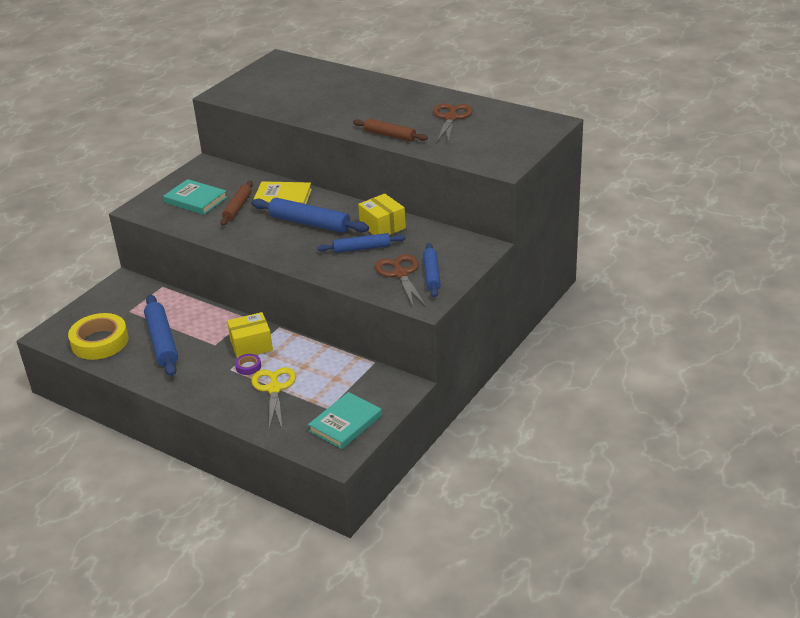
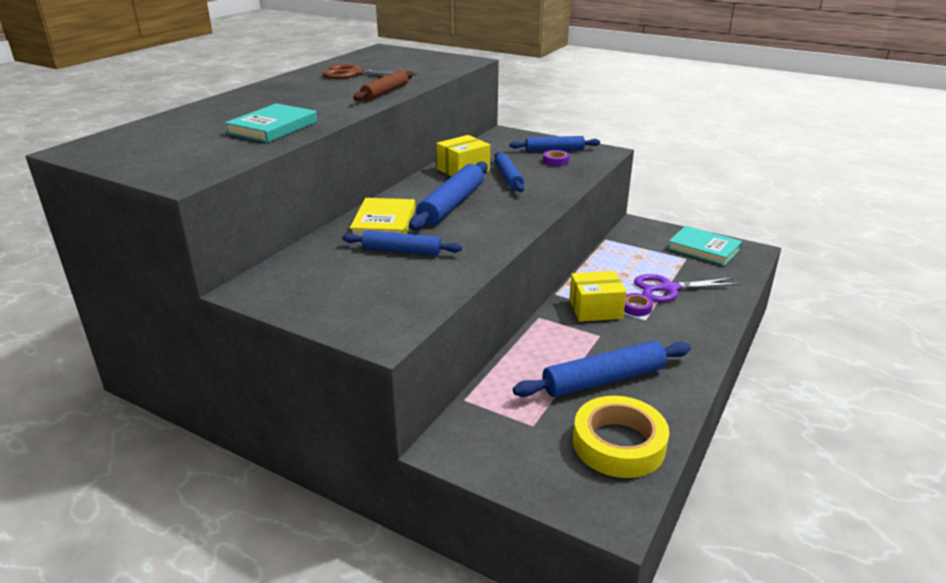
camera: 95 degrees left, 5 degrees down
(196, 200) = (369, 285): turquoise book -> turquoise book (273, 128)
(237, 207) = (401, 251): brown rolling pin -> blue rolling pin
(251, 345) = (595, 309): yellow box -> yellow box turned 75 degrees counterclockwise
(274, 389) = (669, 288): yellow scissors -> purple scissors
(400, 274) = (556, 161): brown scissors -> purple tape

